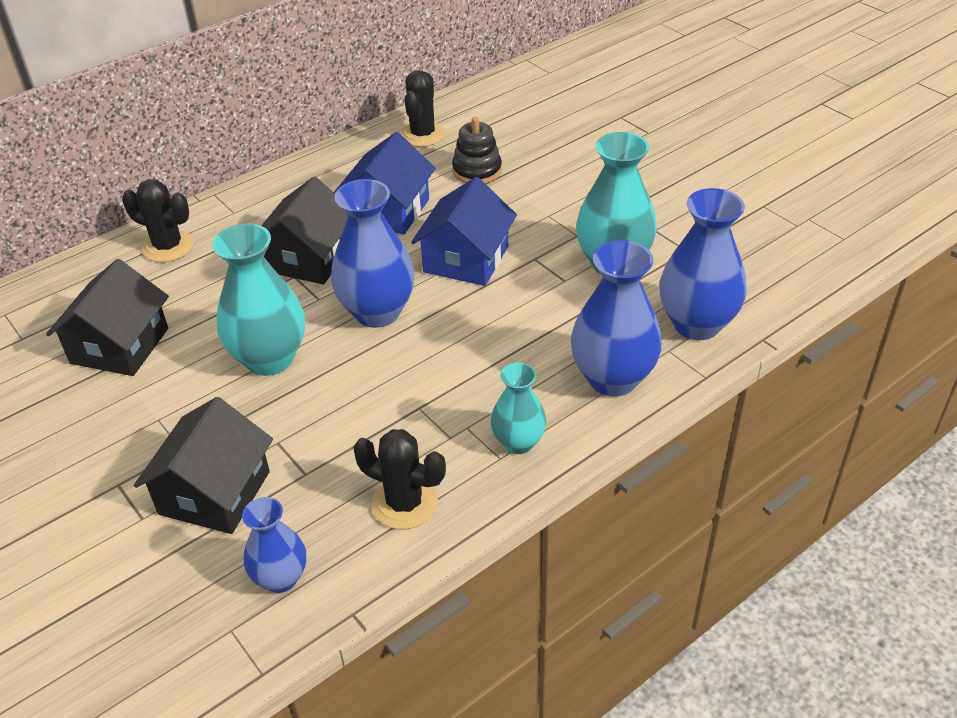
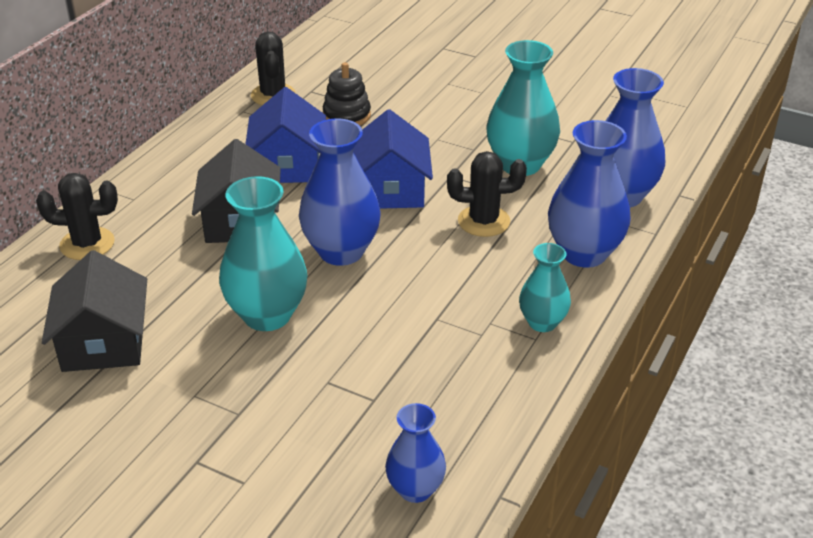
camera: 25 degrees left, 5 degrees down
(214, 493) = (299, 440): black house -> none
(404, 503) = (480, 397): black cactus -> black cactus (483, 221)

